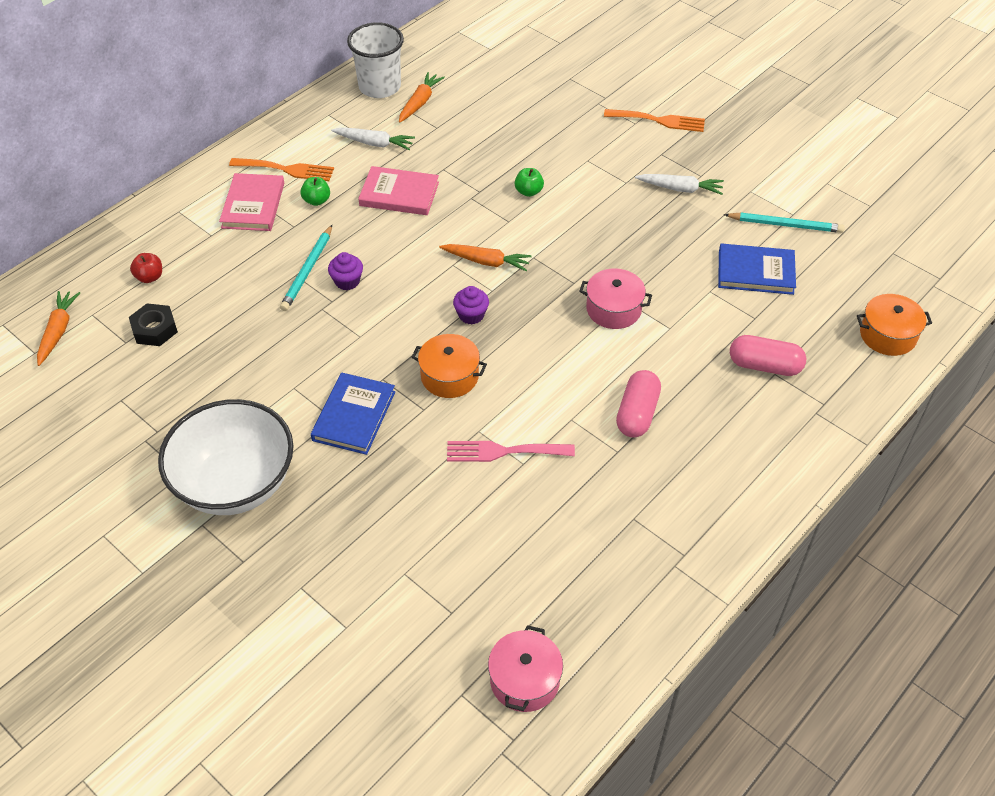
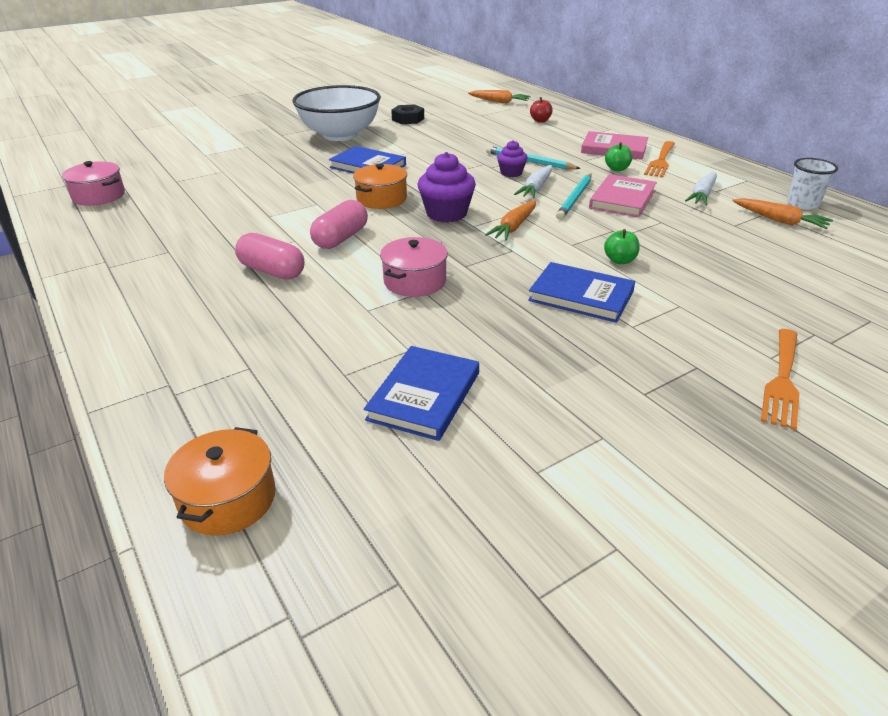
camera: 105 degrees right, 15 degrees down
(154, 329) = (488, 121): black nut -> black nut (408, 119)
(379, 87) = (802, 204): white cup -> white cup, size x0.65
(471, 315) = (446, 213): purple cupcake -> purple cupcake, size x1.68
(503, 451) = (288, 210): pink fork -> none
(595, 210) = (581, 296): none -> blue book
(680, 189) = (614, 367): white carrot -> white carrot (536, 188)
(764, 365) = (266, 362): pink capsule -> pink capsule (341, 238)
(785, 225) = (513, 454): turquoise pencil -> turquoise pencil (575, 198)

